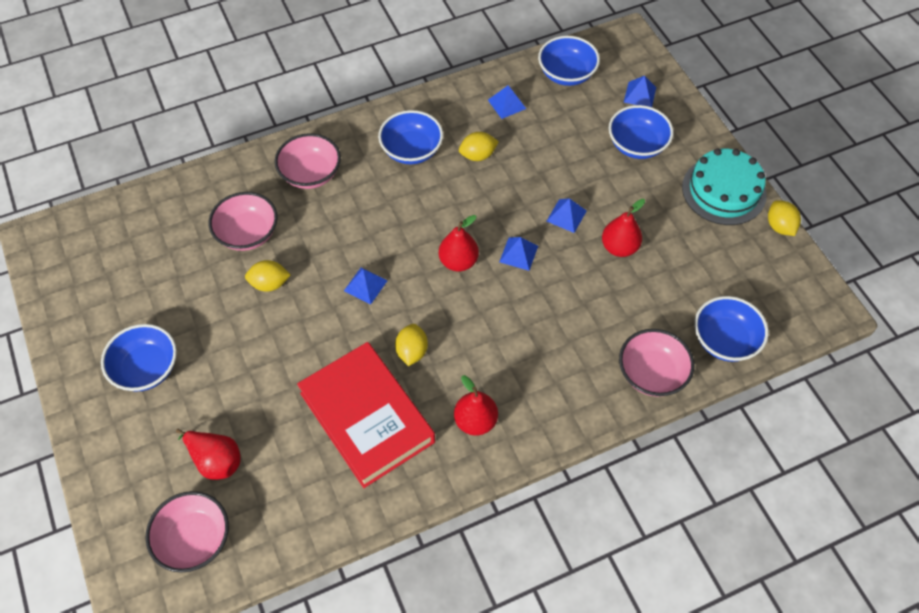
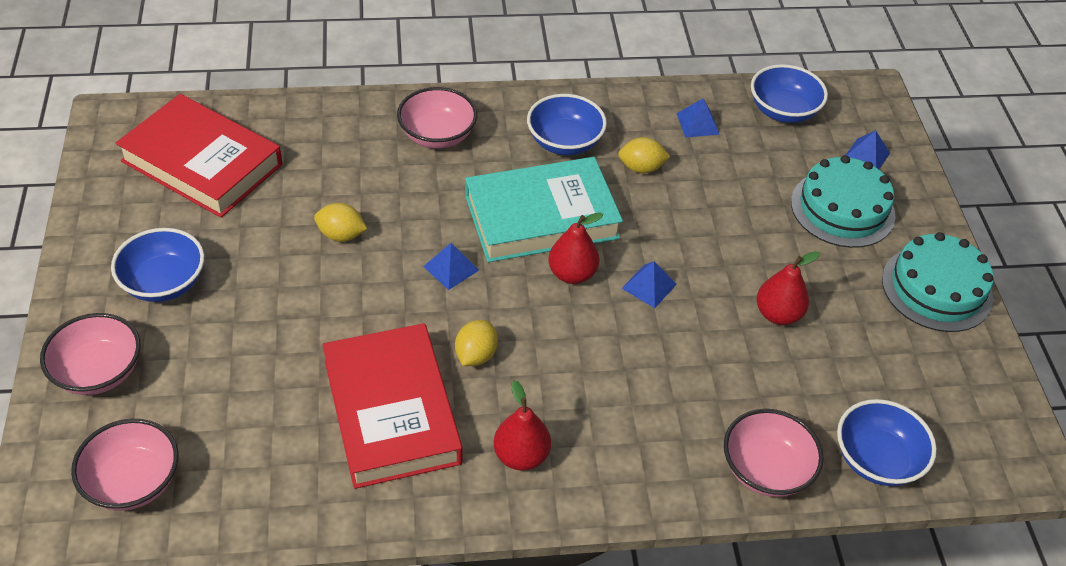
camera: 15 degrees right, 10 degrees down
(132, 255) = (202, 163): none -> red book
(215, 460) = (196, 403): red pear -> none
(247, 234) = (339, 176): pink bowl -> pink bowl (98, 372)
(418, 220) = (541, 217): none -> turquoise book
(566, 216) = (724, 261): blue pyramid -> none
(637, 145) = (842, 208): blue bowl -> turquoise cake
(779, 226) = (997, 349): yellow lemon -> none

